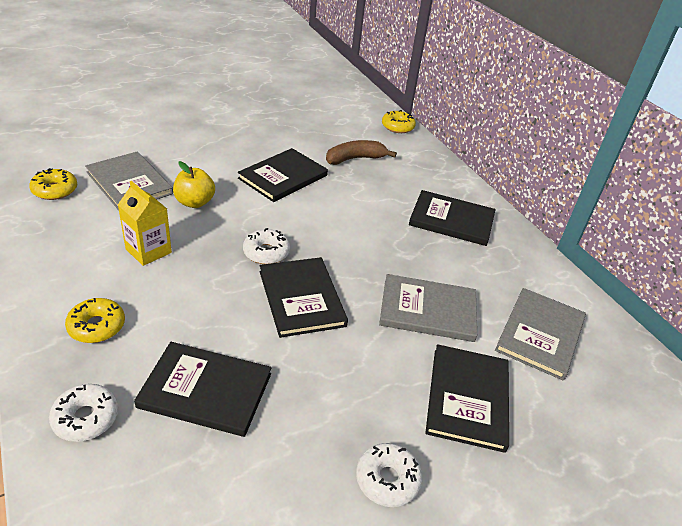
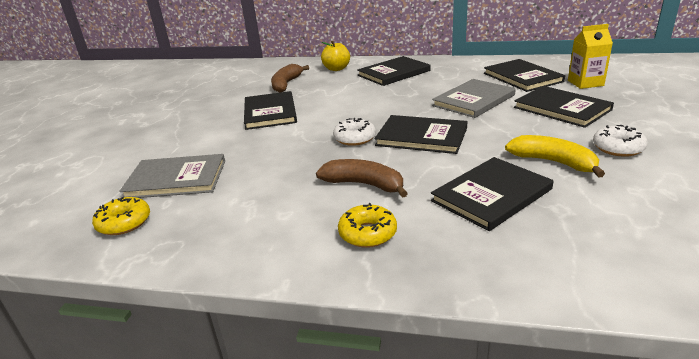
camera: 45 degrees left, 10 degrees down
(86, 418) = (484, 260): white donut -> none
(148, 251) = (291, 188): yellow carton -> yellow carton (585, 83)
(178, 293) = (364, 185): none -> brown banana
(195, 202) = (251, 154): yellow apple -> yellow apple (336, 69)
(309, 424) = (553, 162): none -> yellow banana
(397, 127) = (270, 63): yellow donut -> none
(540, 334) = (522, 77): grey book -> black book

